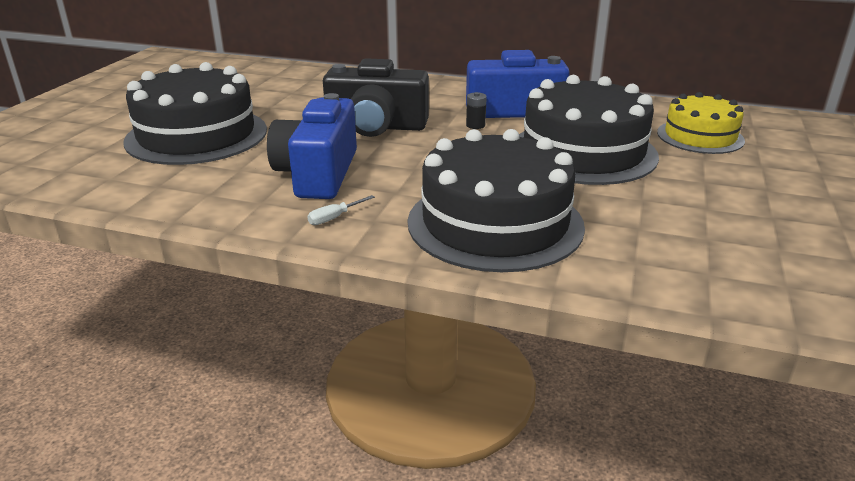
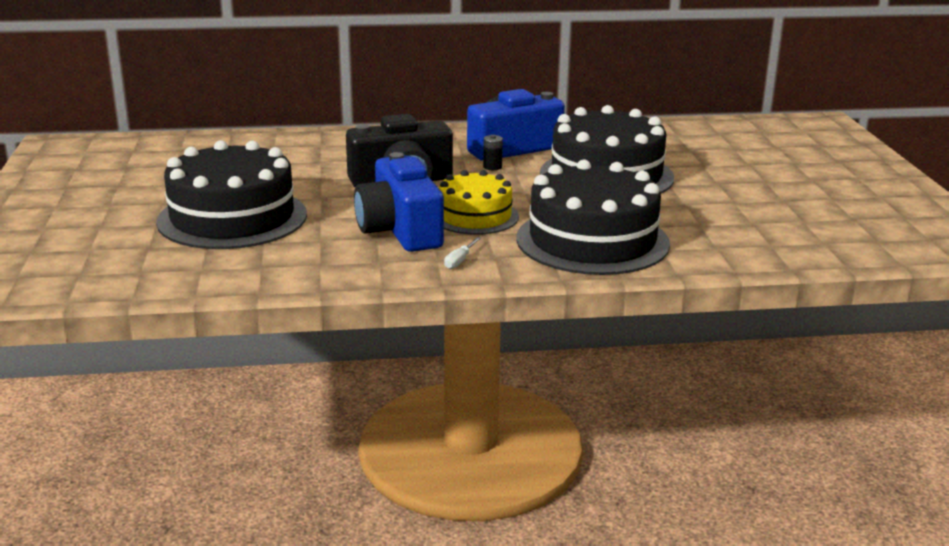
camera: 25 degrees left, 5 degrees down
(700, 136) = (686, 148): yellow cake -> yellow cake (475, 216)

